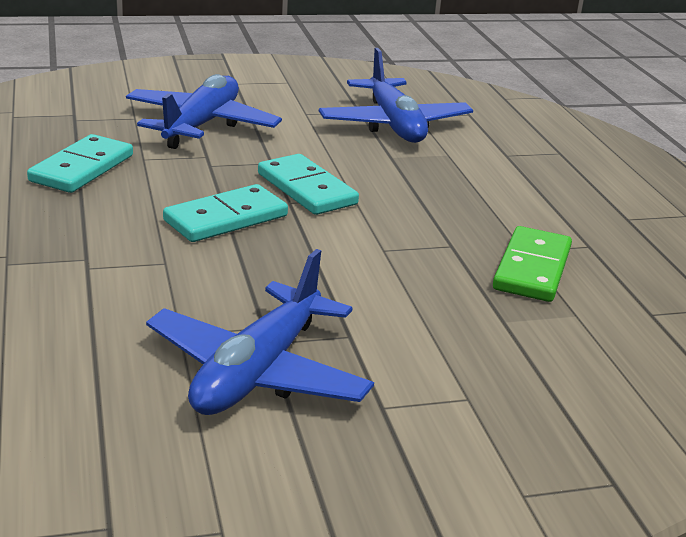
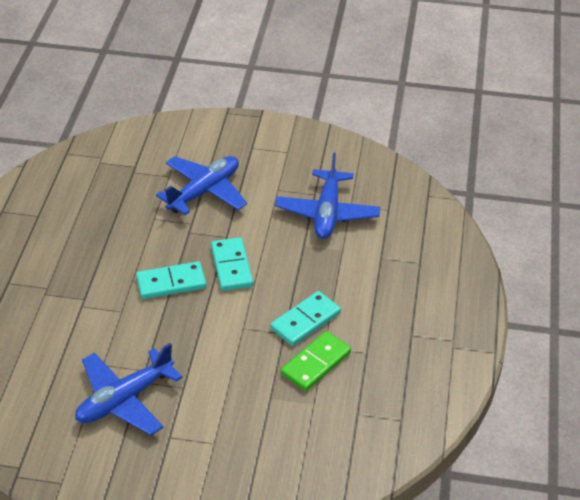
camera: 25 degrees right, 15 degrees up
(82, 168) = (115, 221): turquoise domino -> turquoise domino (305, 320)

